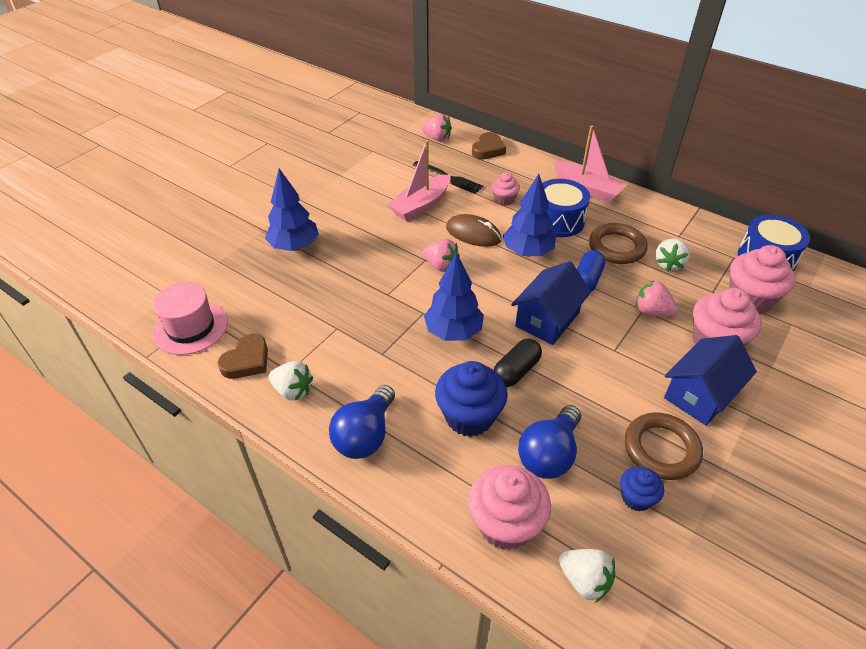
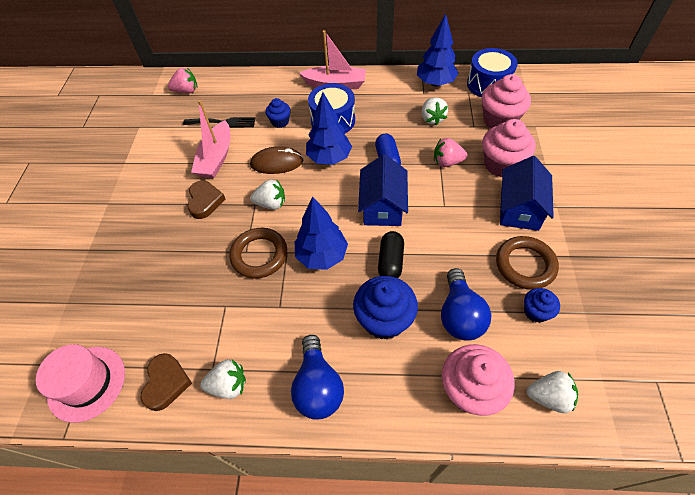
camera: 30 degrees left, 10 degrees up
(294, 246) = (131, 251): blue tree -> blue tree (435, 83)
(441, 266) = (271, 204): pink strawberry -> white strawberry
(488, 149) = (236, 83): brown heart -> brown heart (205, 201)
(504, 200) = (280, 122): pink cupcake -> blue cupcake
(616, 247) = (389, 123): brown ring -> brown ring (259, 255)

